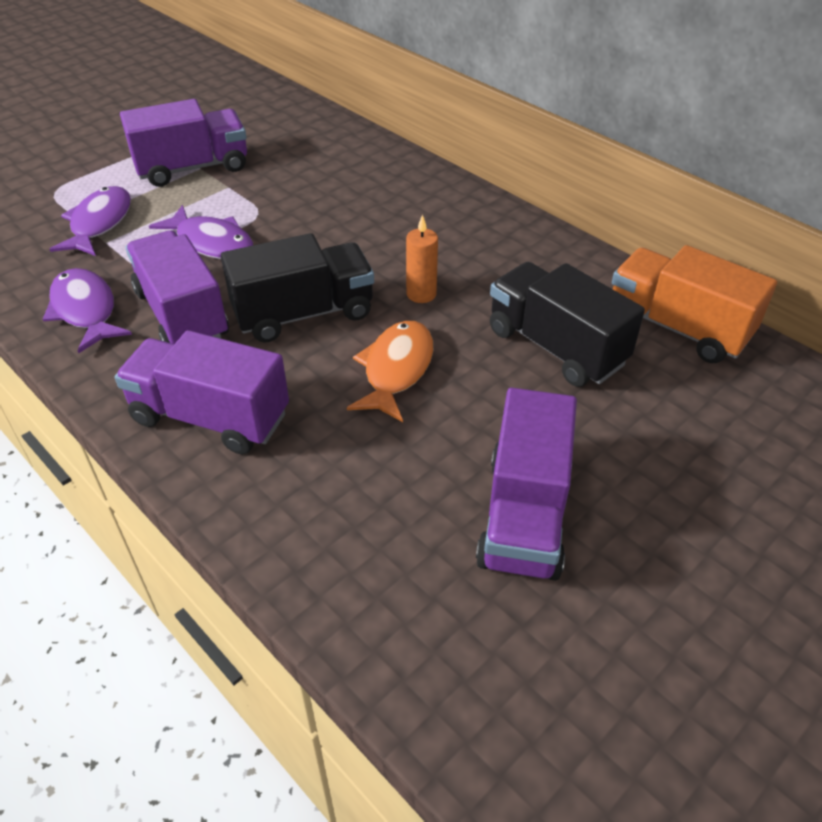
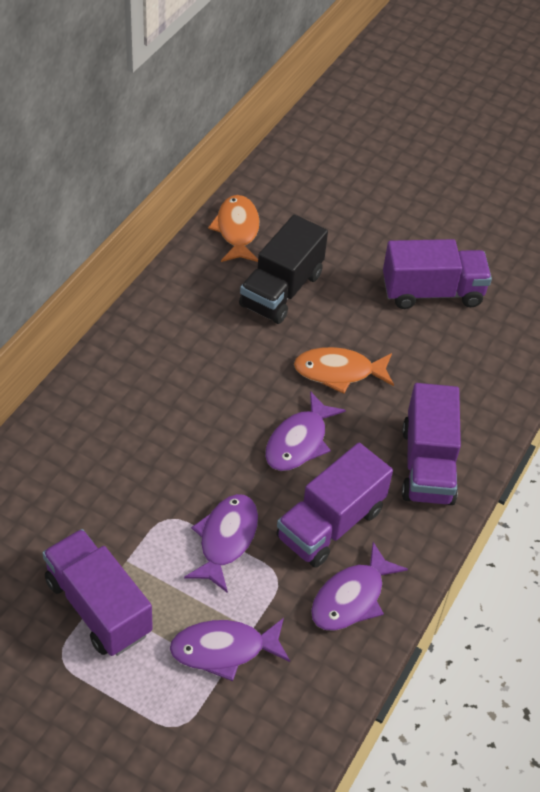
camera: 110 degrees left, 5 degrees up
(304, 314) = (299, 442): black truck -> purple fish
(421, 294) = (248, 373): orange candle -> none
(677, 327) = (237, 230): orange truck -> orange fish

